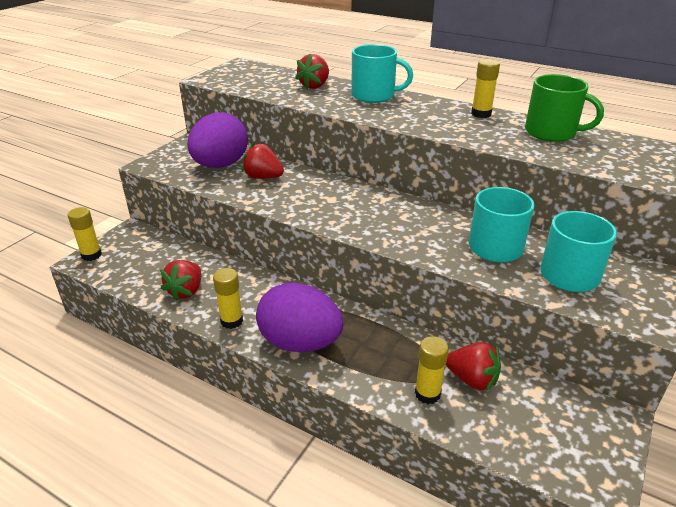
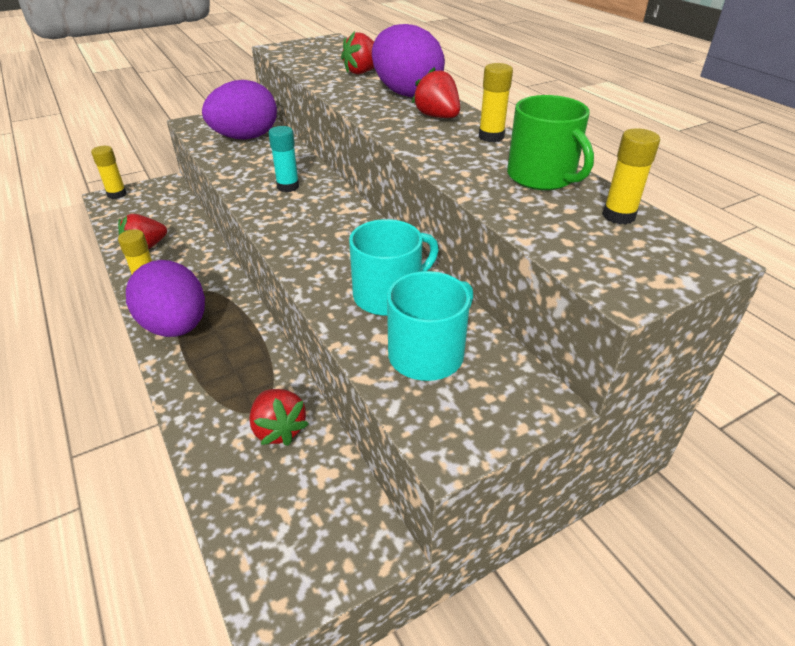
camera: 30 degrees right, 5 degrees up
(263, 177) = (265, 158): red strawberry -> red strawberry (437, 117)
(315, 194) = (288, 187): none -> turquoise glue stick
(374, 95) = (406, 93): turquoise mug -> purple egg
(427, 394) = (222, 422): yellow glue stick -> yellow glue stick (618, 216)

